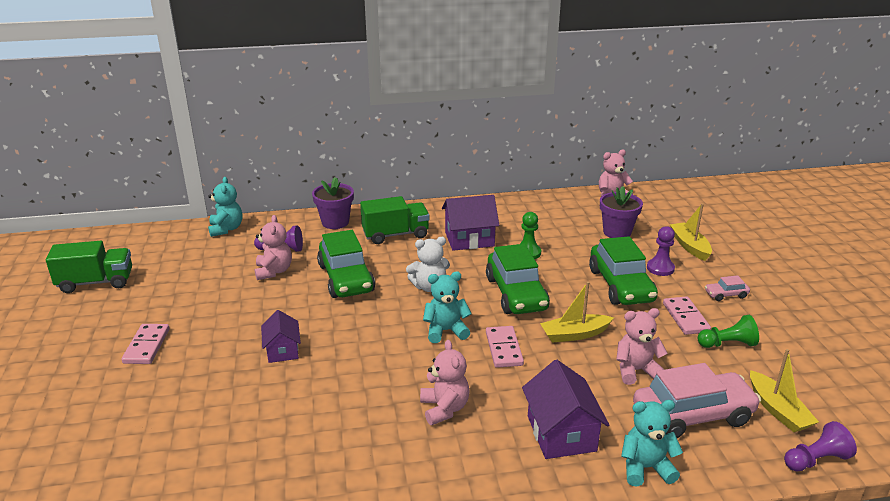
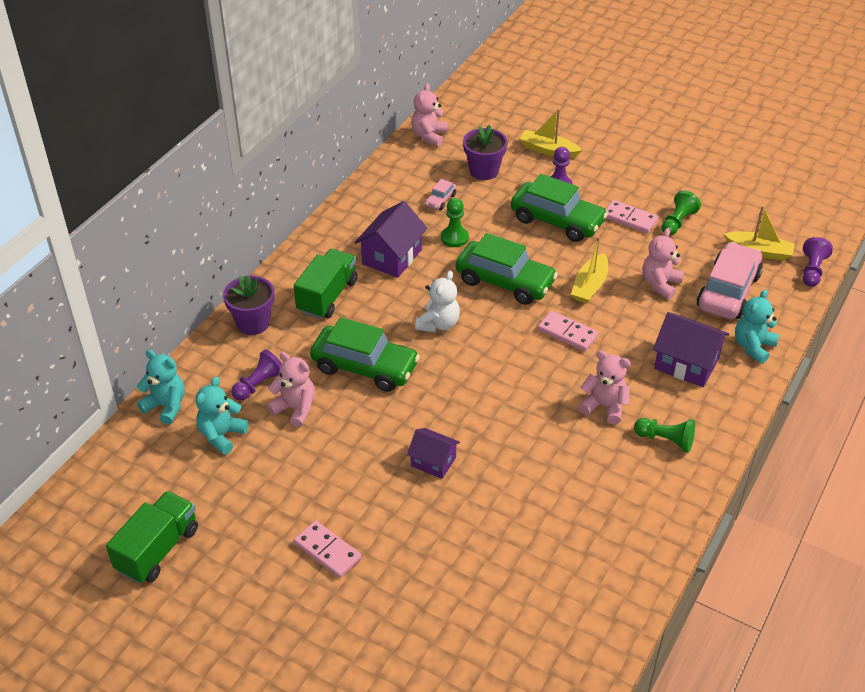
camera: 50 degrees left, 15 degrees up
(446, 331) = (511, 350): turquoise teddy bear -> turquoise teddy bear (222, 435)
(447, 467) = (665, 440): none -> green pawn
(726, 295) = (625, 180): pink car -> pink car (440, 200)

